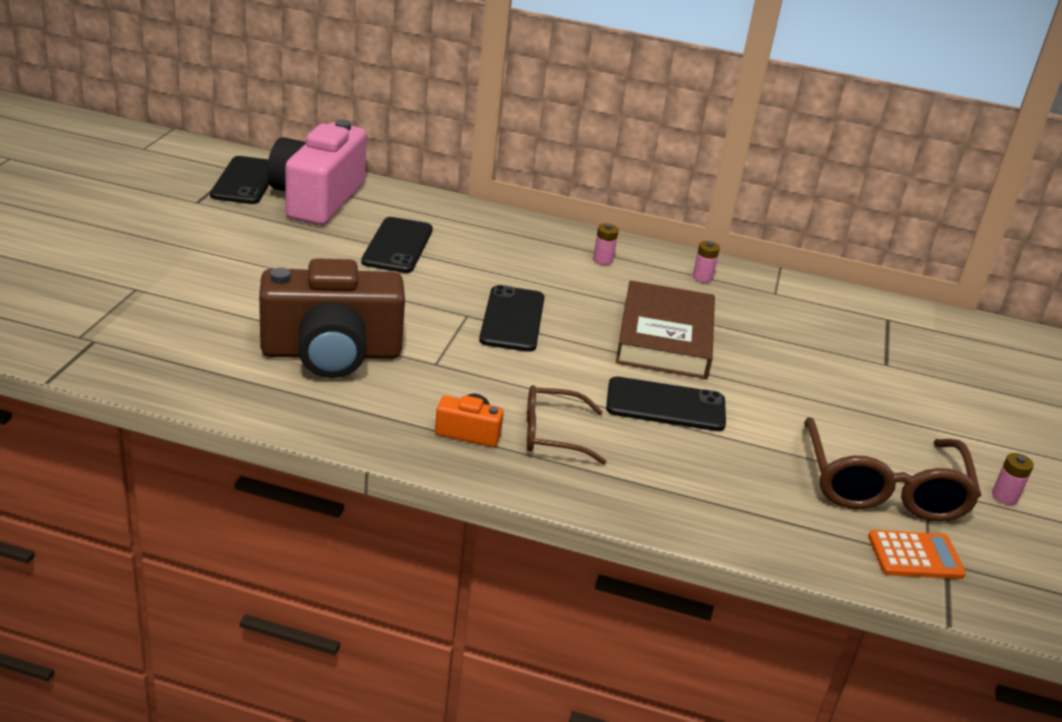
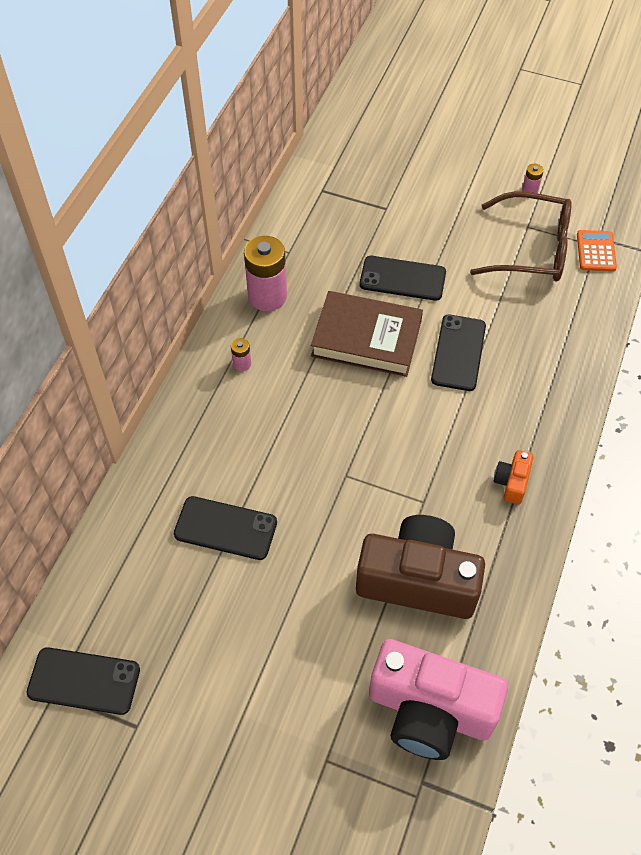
camera: 80 degrees left, 25 degrees up
(317, 199) = (126, 604): pink camera -> pink camera (430, 710)
(331, 353) = (418, 580): brown camera -> brown camera turned 75 degrees counterclockwise
(512, 319) = (349, 442): black phone -> black phone (402, 278)
(552, 434) = (505, 428): brown glasses -> none
(702, 277) = (267, 296): pink battery -> pink battery, size x2.23

